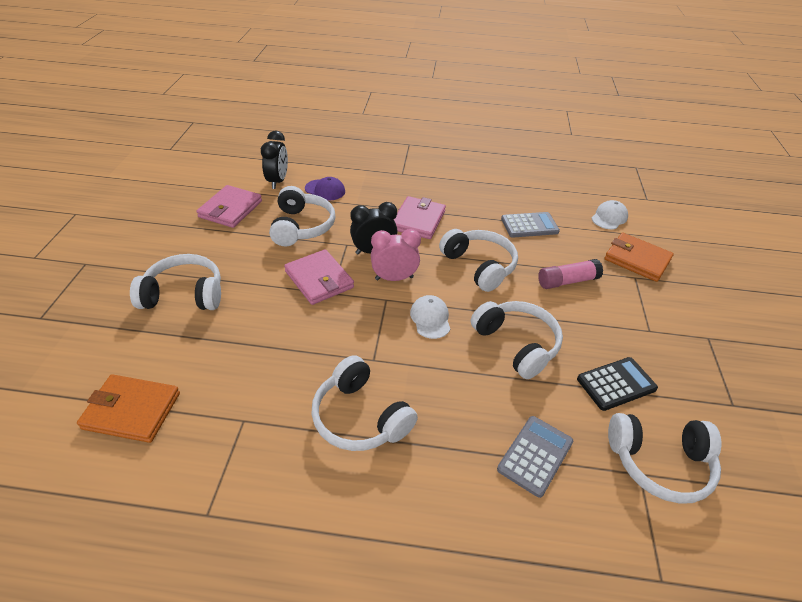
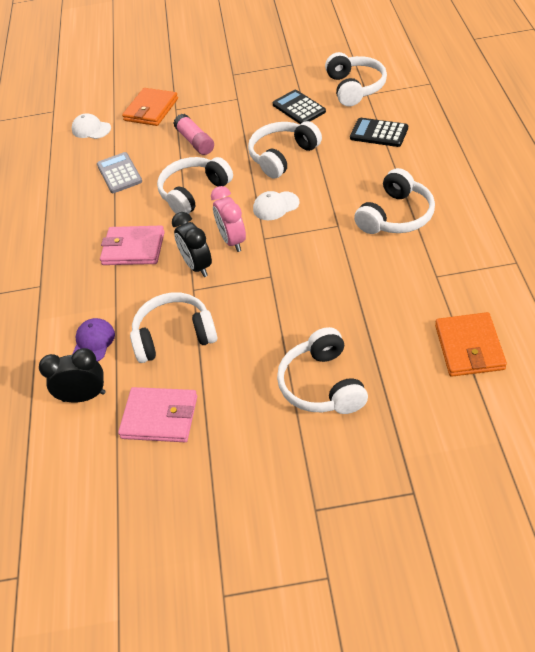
camera: 95 degrees left, 5 degrees up
(319, 279) = (256, 290): pink wallet -> none
(535, 455) = (379, 133): grey calculator -> black calculator

